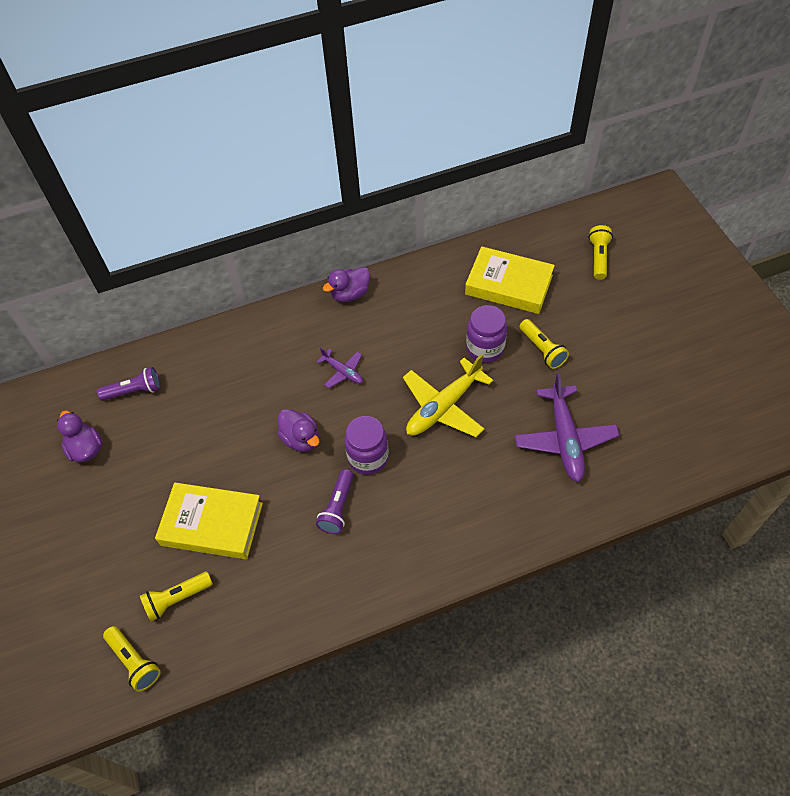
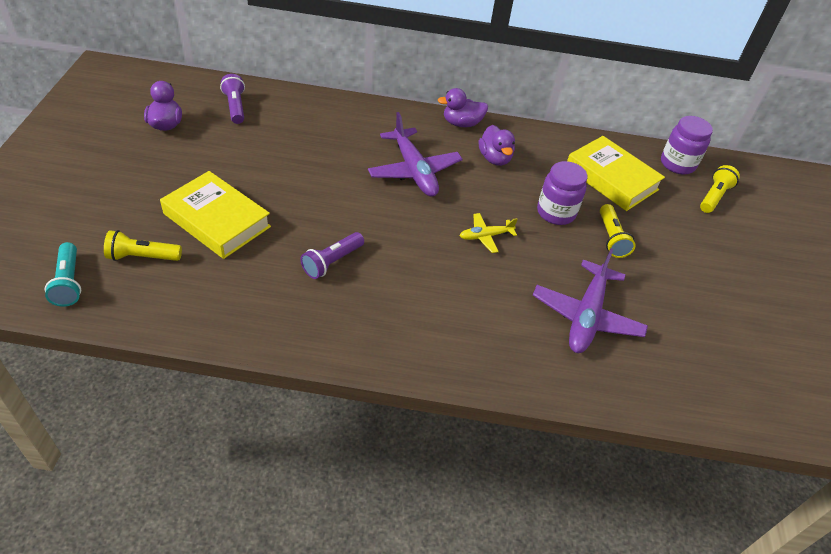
camera: 20 degrees right, 10 degrees down
(134, 391) = (235, 107): purple flashlight -> purple flashlight turned 120 degrees counterclockwise
(134, 662) = (68, 283): yellow flashlight -> turquoise flashlight
(301, 439) = (340, 199): purple duck -> purple duck (494, 158)
(343, 372) = (414, 171): purple plane -> purple plane, size x1.90
(368, 457) = (388, 240): purple jar -> purple jar (677, 164)
(443, 407) = (485, 236): yellow plane -> yellow plane, size x0.53

